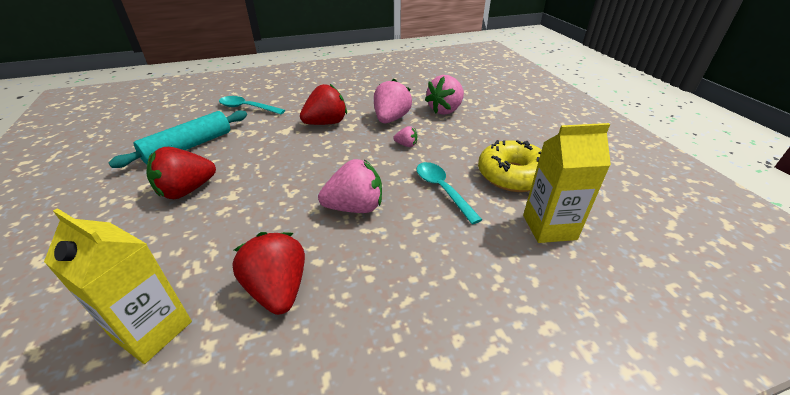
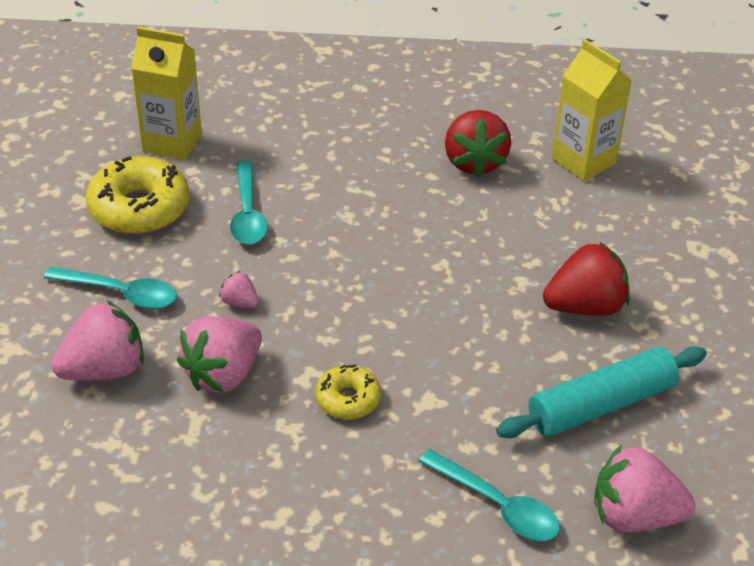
camera: 160 degrees left, 5 degrees up
(326, 123) = (348, 399): red strawberry -> yellow donut
(355, 207) = (369, 221): pink strawberry -> pink strawberry (634, 516)
(471, 135) = (121, 293): none -> turquoise spoon

